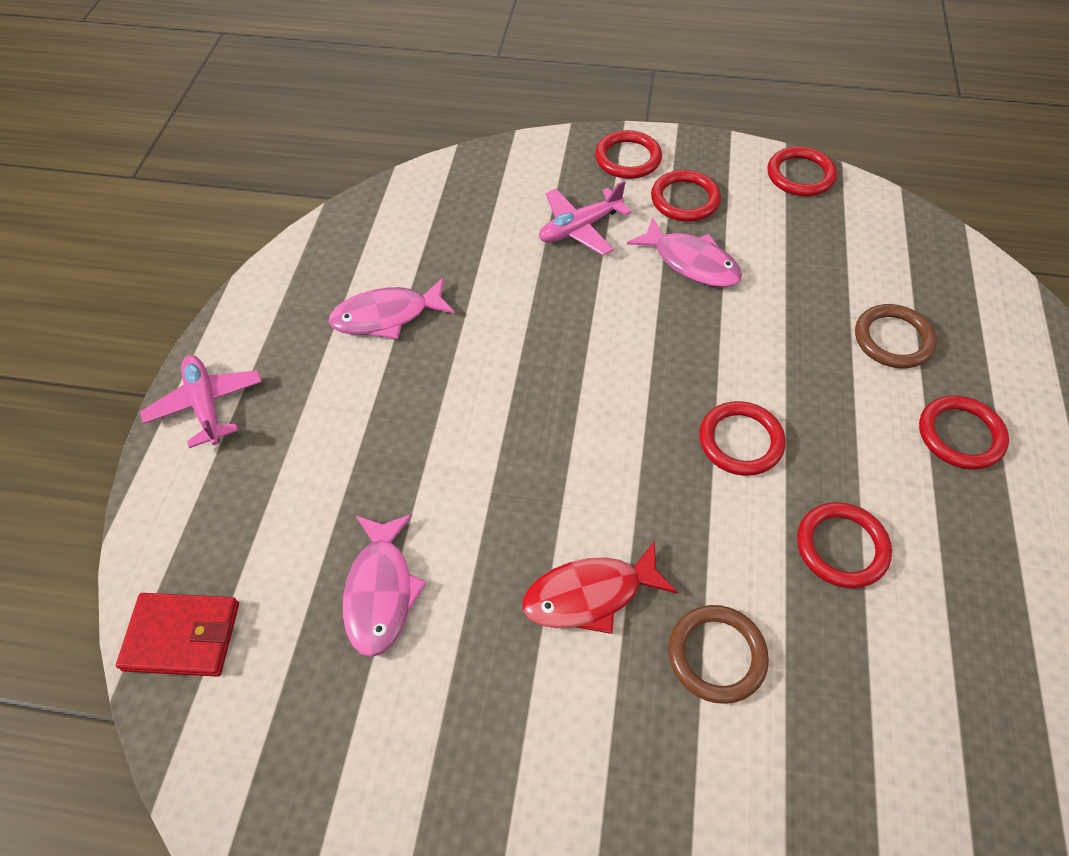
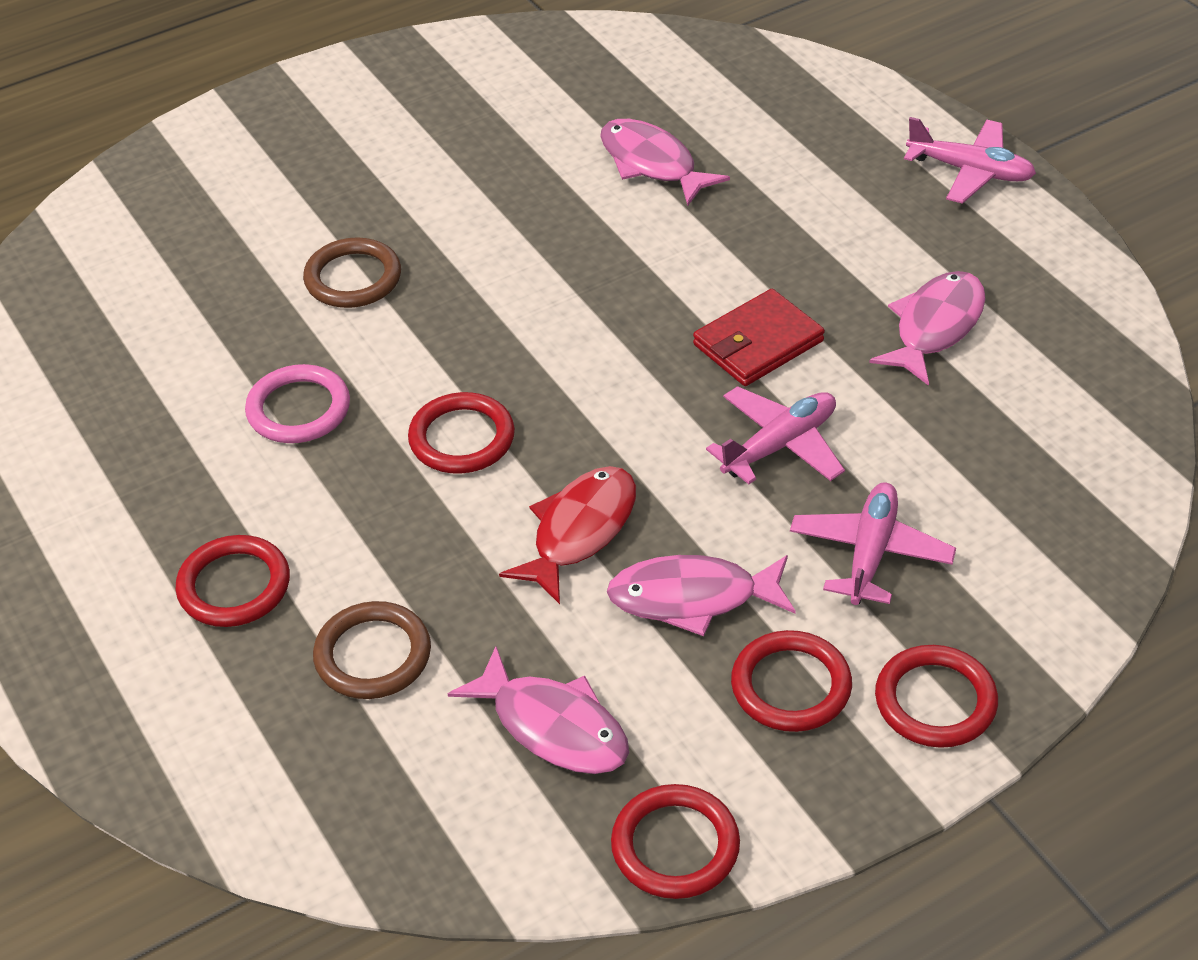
camera: 140 degrees right, 10 degrees down
(182, 636) = (756, 69): red wallet -> red wallet (758, 343)
(557, 308) = (780, 445): none -> pink plane
(590, 595) = (489, 254): red fish -> red fish (579, 531)
(817, 249) = (553, 726): none -> pink fish
(841, 547) = (298, 409): red ring -> pink ring

